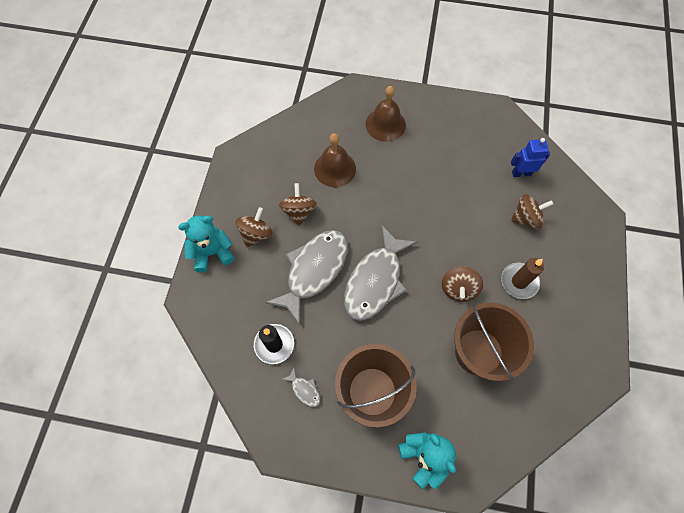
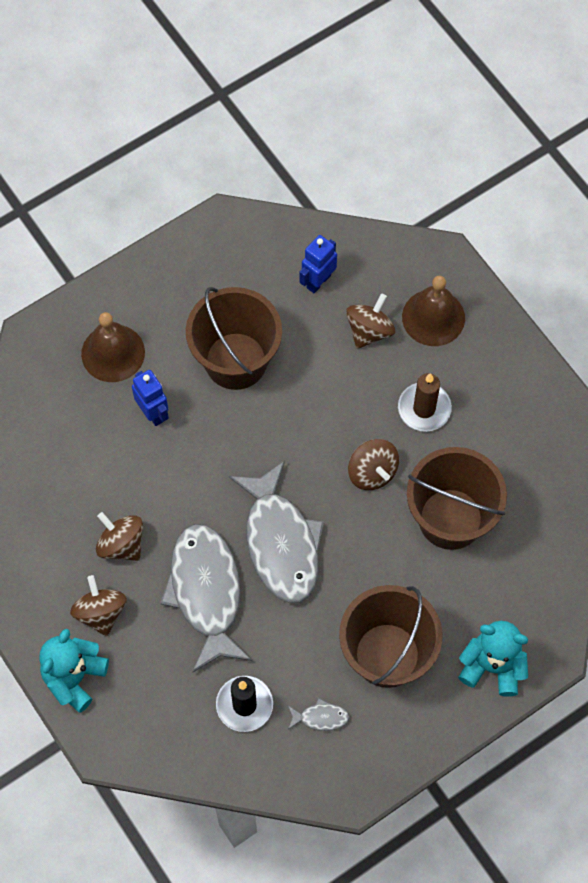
camera: 45 degrees left, 0 degrees up
(335, 168) = (109, 458): brown bell -> brown bell (433, 317)
(376, 165) = (153, 413): none -> blue robot
(441, 176) = (236, 361): none -> brown bucket

